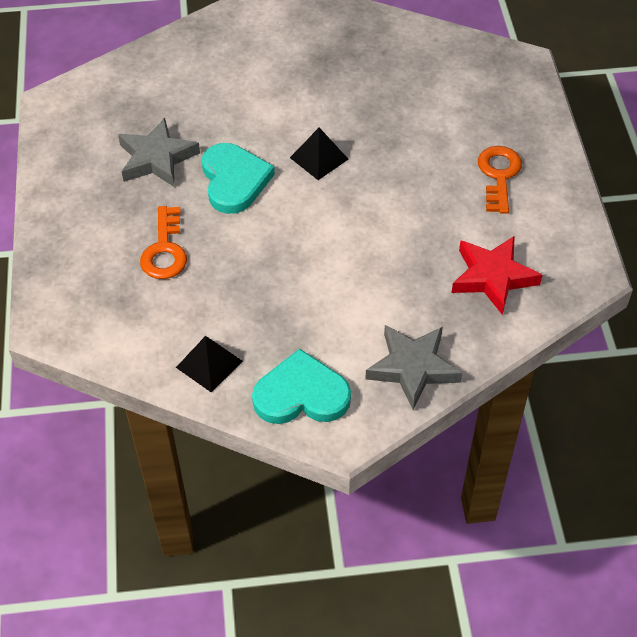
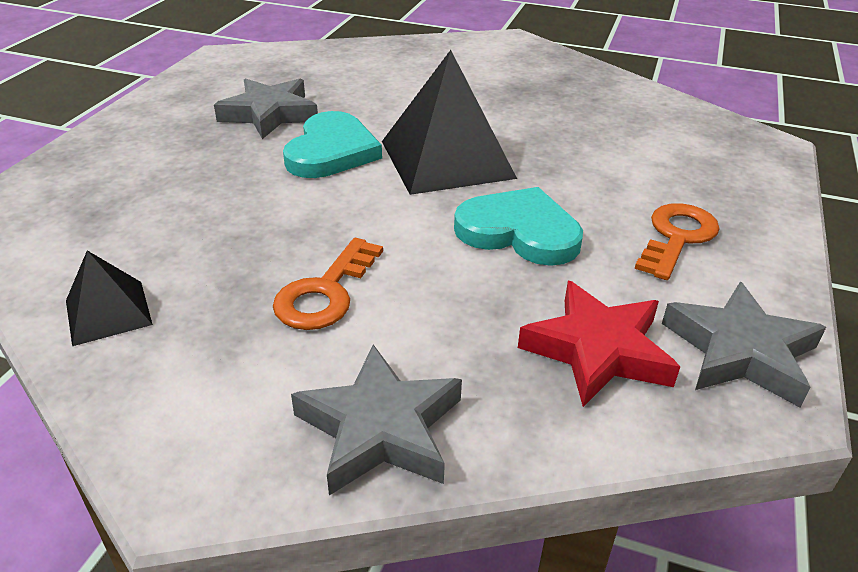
camera: 25 degrees right, 15 degrees down
(165, 250) = (192, 185): orange key -> orange key (326, 292)
(301, 394) = (183, 398): turquoise heart -> turquoise heart (519, 232)
(319, 158) = (446, 159): black pyramid -> black pyramid, size x1.95
(563, 248) = (739, 351): none -> grey star

